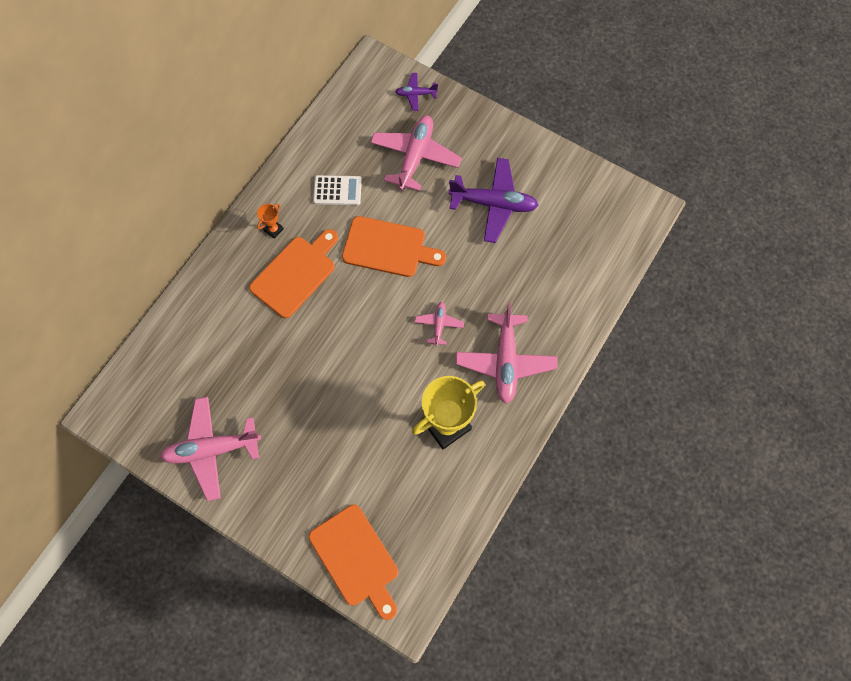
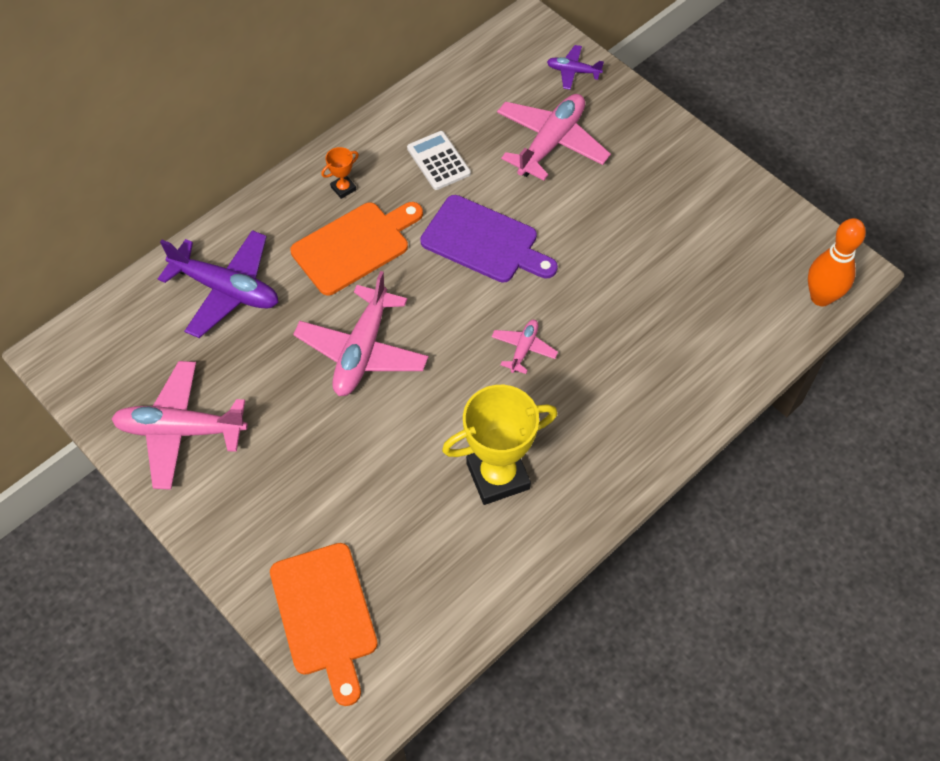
camera: 15 degrees right, 10 degrees down
(337, 191) = (438, 161): white calculator -> white calculator turned 135 degrees counterclockwise
(388, 248) = (484, 241): orange cutting board -> purple cutting board
(493, 204) = (638, 220): purple plane -> purple plane (226, 289)
(505, 361) = (601, 415): pink plane -> pink plane (362, 350)
(633, 234) = (821, 297): none -> orange bowling pin

